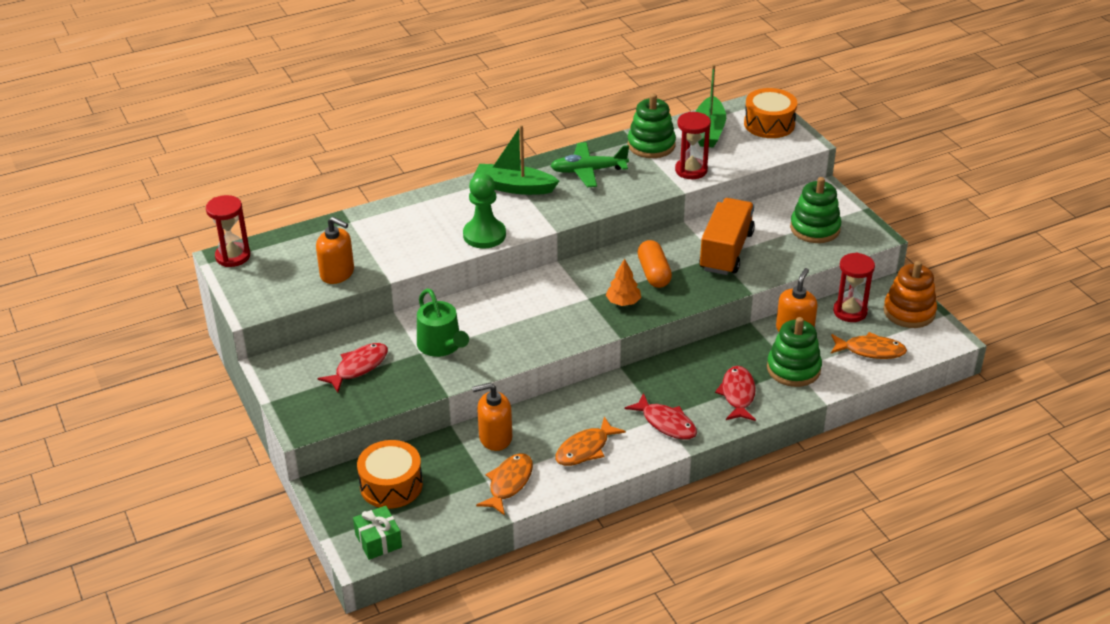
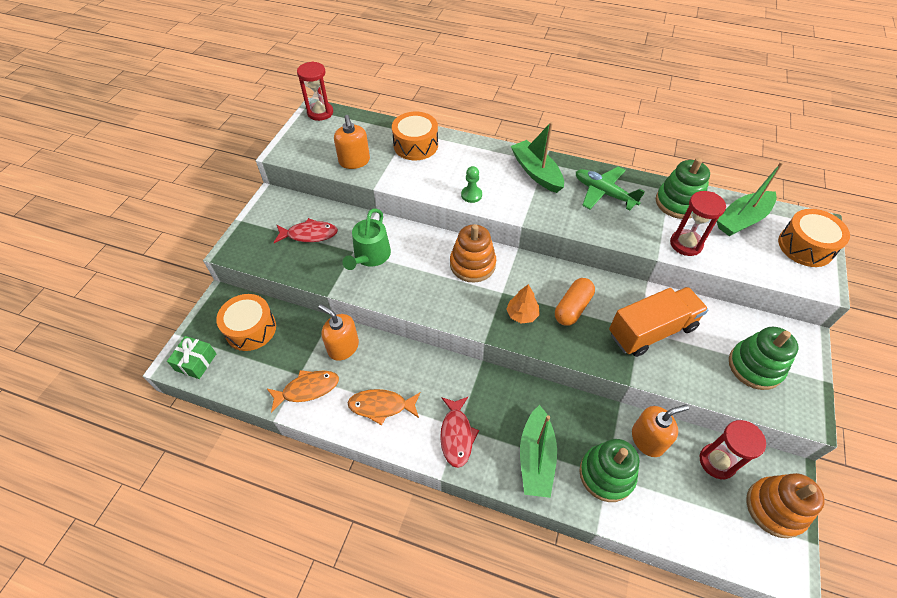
camera: 45 degrees right, 15 degrees up
(375, 228) = (415, 145): none -> orange drum
(484, 235) = (471, 195): green pawn -> green pawn, size x0.57
(537, 295) = (472, 264): none -> orange stacking toy
(738, 394) = (536, 458): red fish -> green boat
(870, 350) = (694, 516): orange fish -> none

